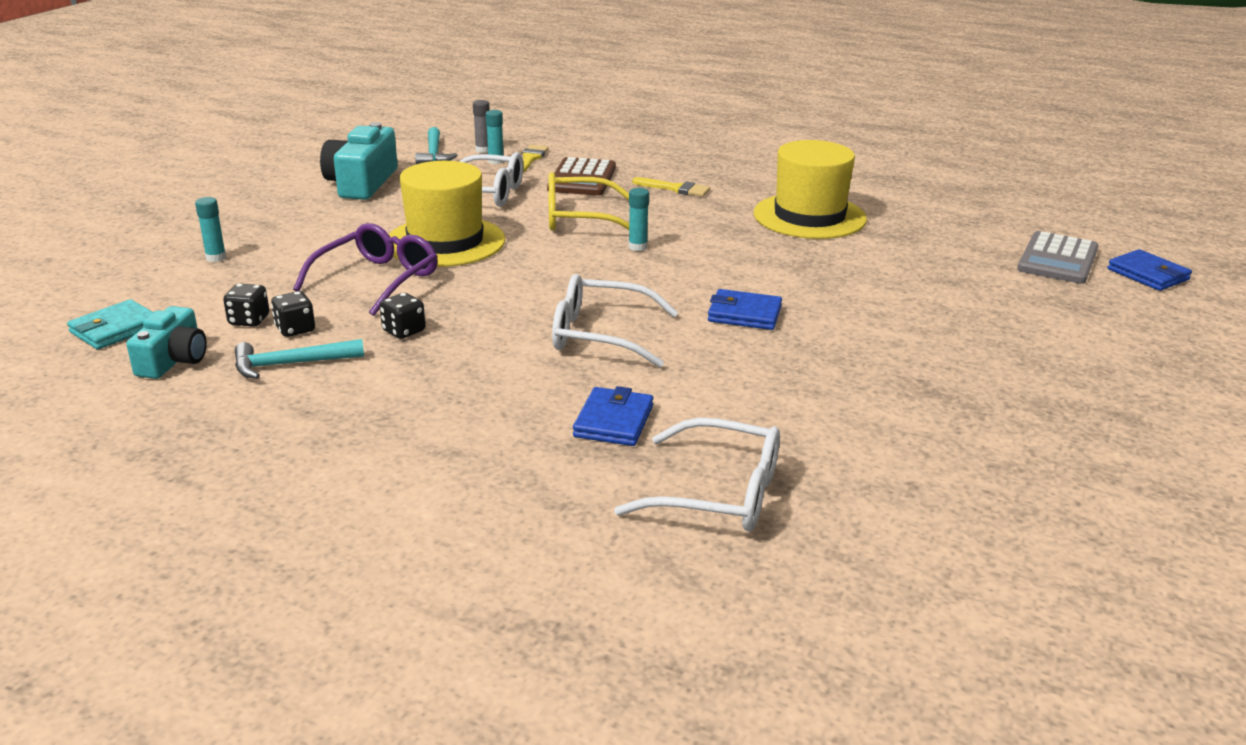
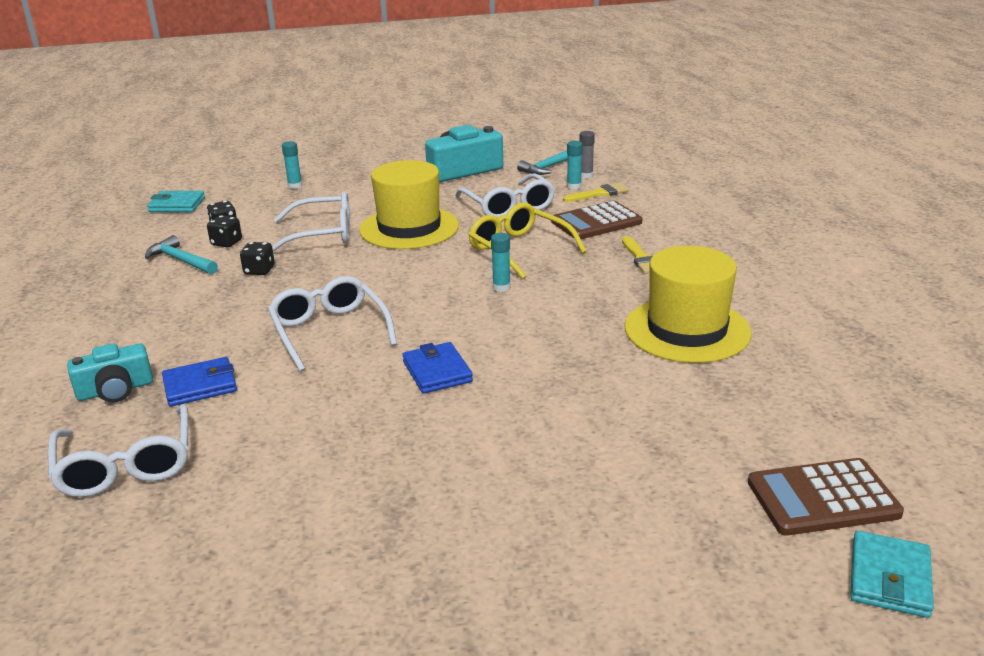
camera: 55 degrees right, 0 degrees up
(174, 360) = (155, 232): turquoise camera -> turquoise camera (115, 390)
(376, 280) = (322, 234): purple glasses -> white glasses
(1057, 259) = (822, 498): grey calculator -> brown calculator
(1148, 274) = (889, 578): blue wallet -> turquoise wallet

